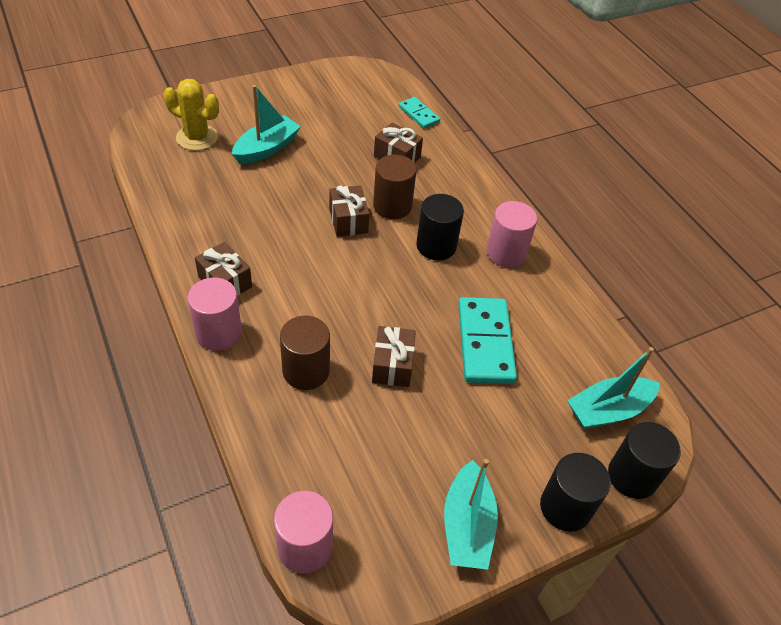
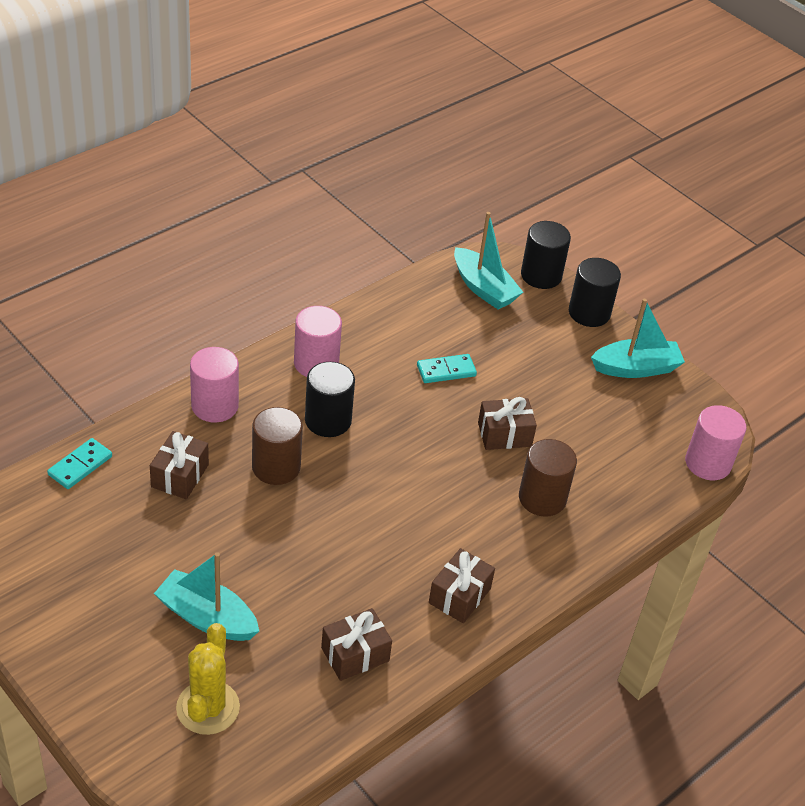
camera: 105 degrees left, 5 degrees down
(218, 333) = (530, 581): pink cylinder -> pink cylinder (215, 406)
(348, 220) = (316, 503): brown gift -> brown gift (355, 654)
(485, 343) = (446, 370): turquoise domino -> turquoise domino, size x0.55

